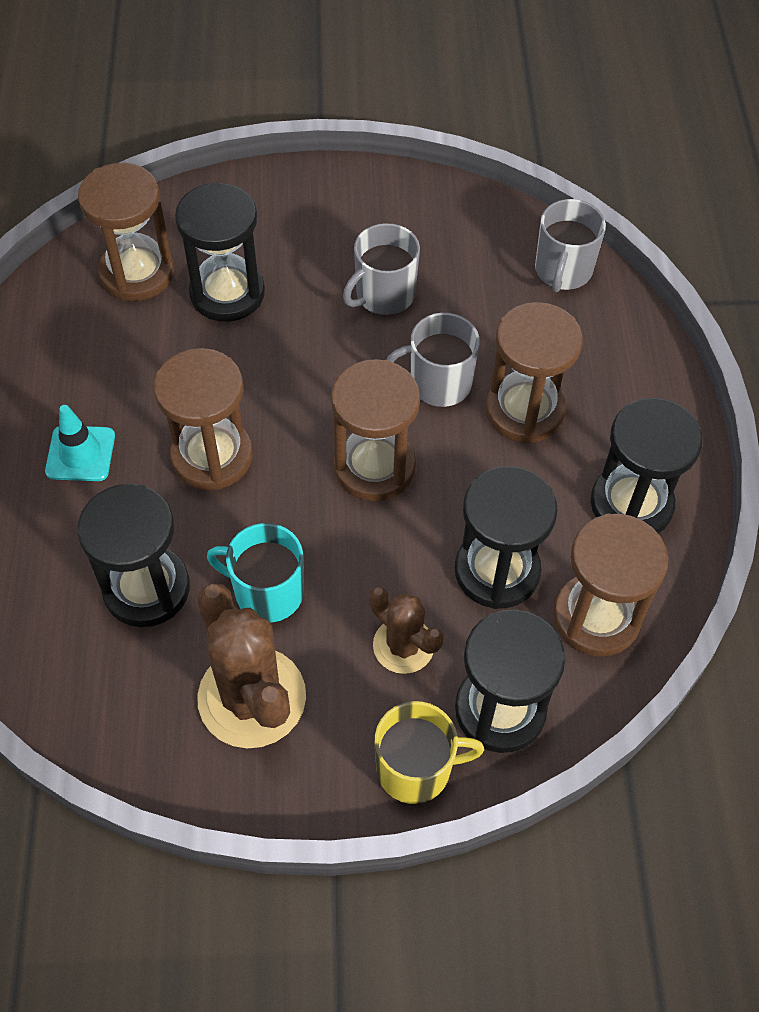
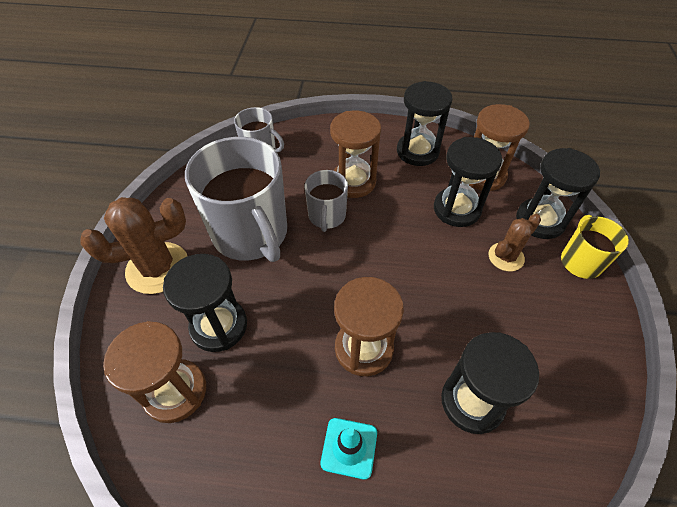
camera: 80 degrees left, 5 degrees down
(252, 697) = (549, 340): brown cactus -> brown cactus (157, 268)
(267, 592) = (473, 324): turquoise mug -> none
(374, 467) = (383, 255): brown hourglass -> none
(384, 295) = (251, 233): grey mug -> grey mug, size x1.96

